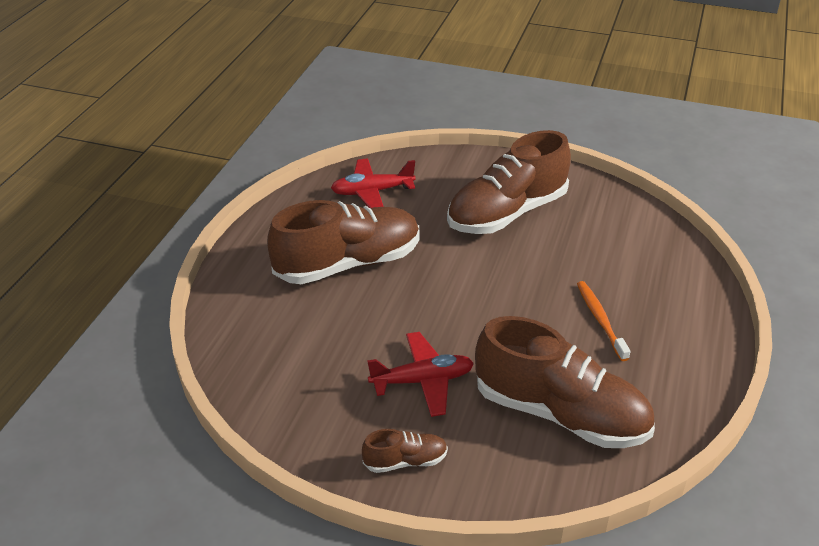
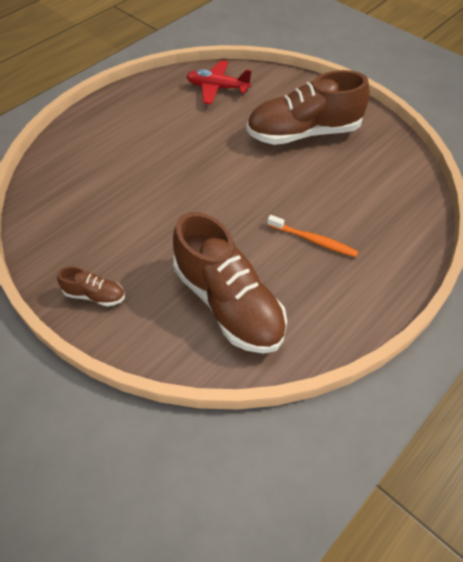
camera: 25 degrees right, 15 degrees up
(348, 264) = (162, 136): brown shoe -> none
(422, 381) = (149, 240): red plane -> none
(600, 320) = (313, 240): orange toothbrush -> orange toothbrush turned 105 degrees clockwise

